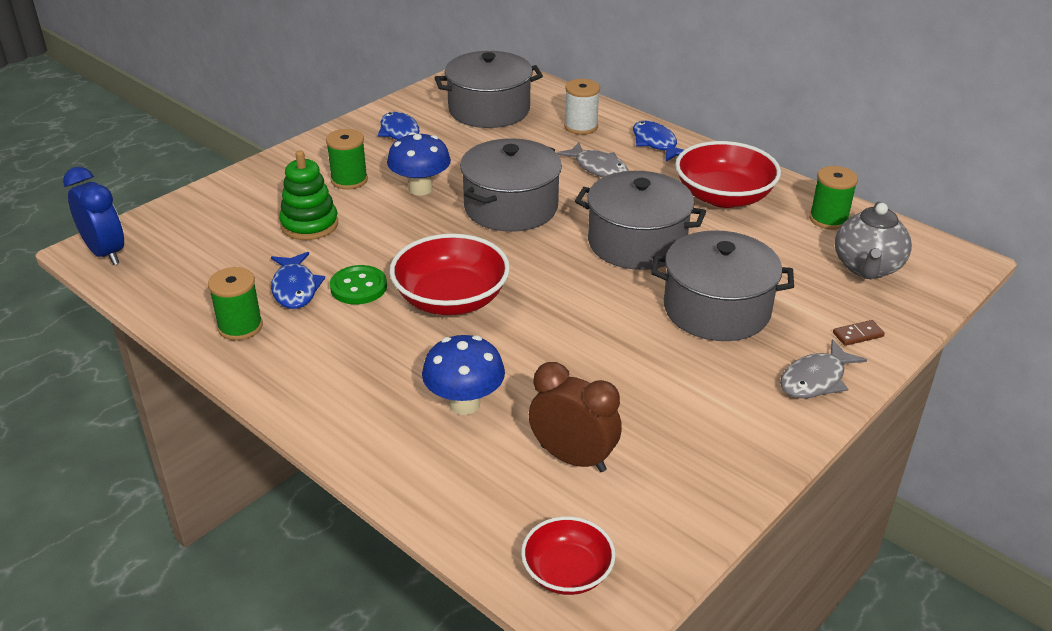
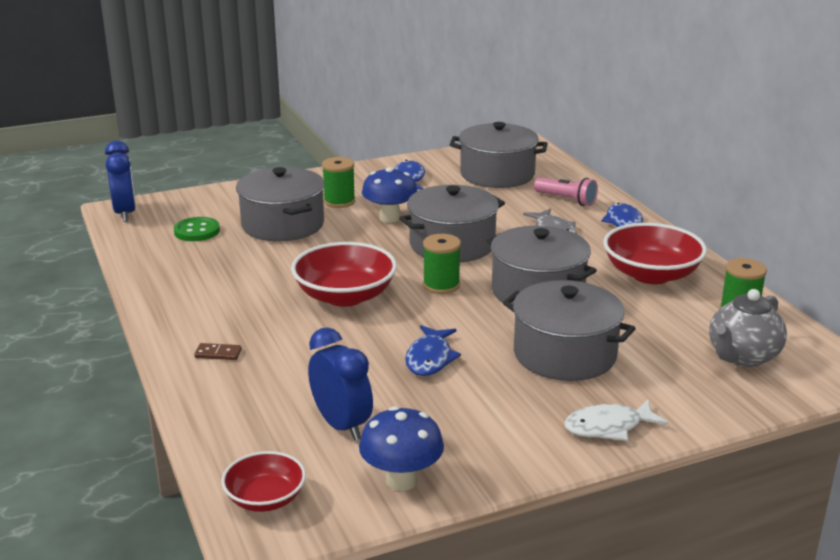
camera: 25 degrees right, 10 degrees down
(240, 327) = (174, 278): green spool -> green spool (441, 285)
(295, 288) = (234, 263): blue fish -> blue fish (430, 358)
(309, 224) = (283, 225): green stacking toy -> grey pot
(358, 287) = (282, 272): green button -> green button (197, 231)
(464, 404) = (291, 367): blue mushroom -> blue mushroom (401, 480)
(573, 458) = (341, 425): brown clock -> blue clock
(581, 127) = (566, 200): white spool -> pink flashlight
(815, 379) = (608, 427): grey fish -> white fish
(858, 335) = (683, 404): brown domino -> brown domino (218, 354)

